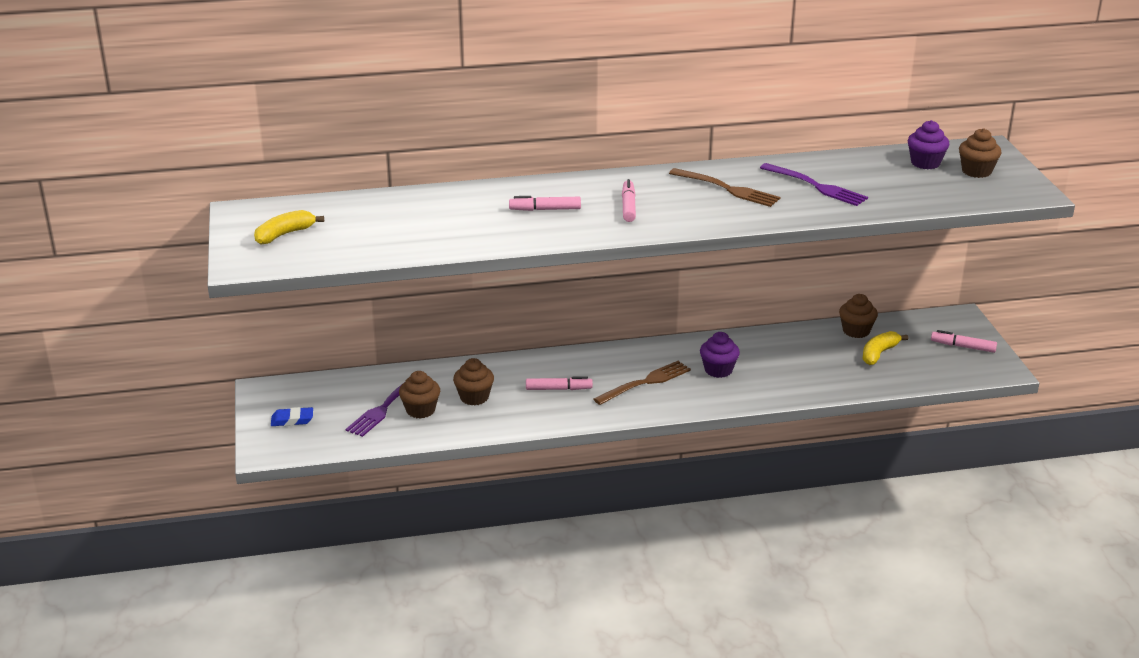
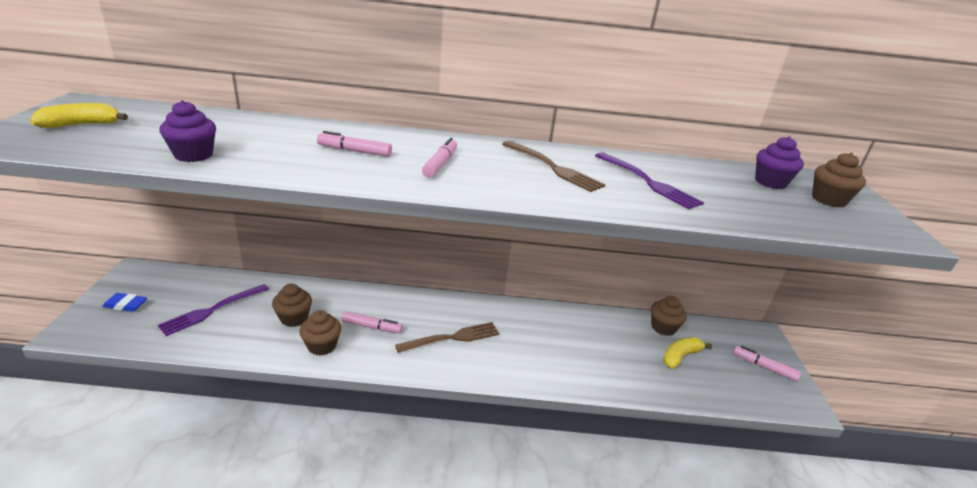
camera: 10 degrees right, 0 degrees up
(420, 410) = (239, 320): brown cupcake -> brown cupcake (322, 346)
(718, 370) = (524, 340): purple cupcake -> purple cupcake (193, 155)

